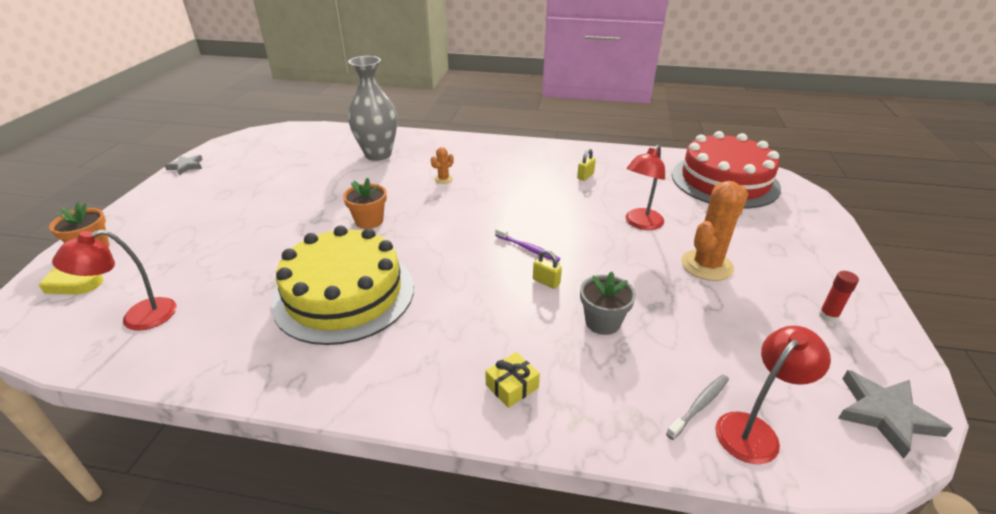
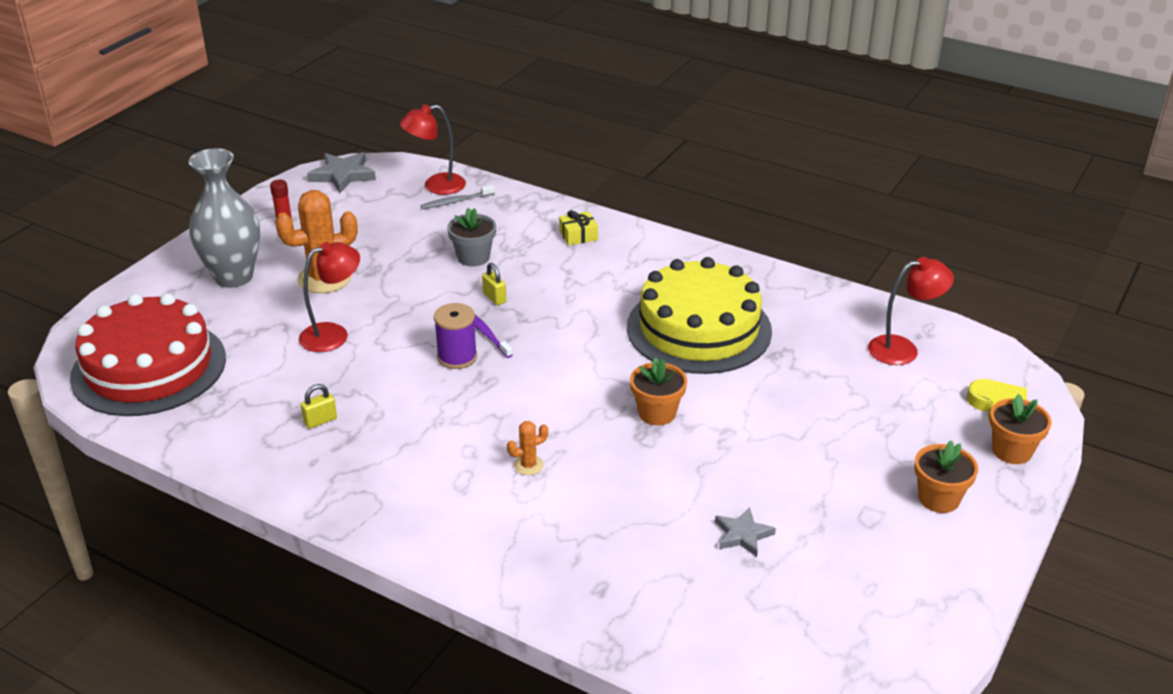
camera: 160 degrees left, 0 degrees up
(171, 210) = (938, 498): none -> orange flower pot
(186, 166) = (963, 610): grey star -> grey star (742, 535)
(378, 154) = (613, 555): grey vase -> grey vase (234, 277)
(536, 227) = (457, 357): none -> purple spool

